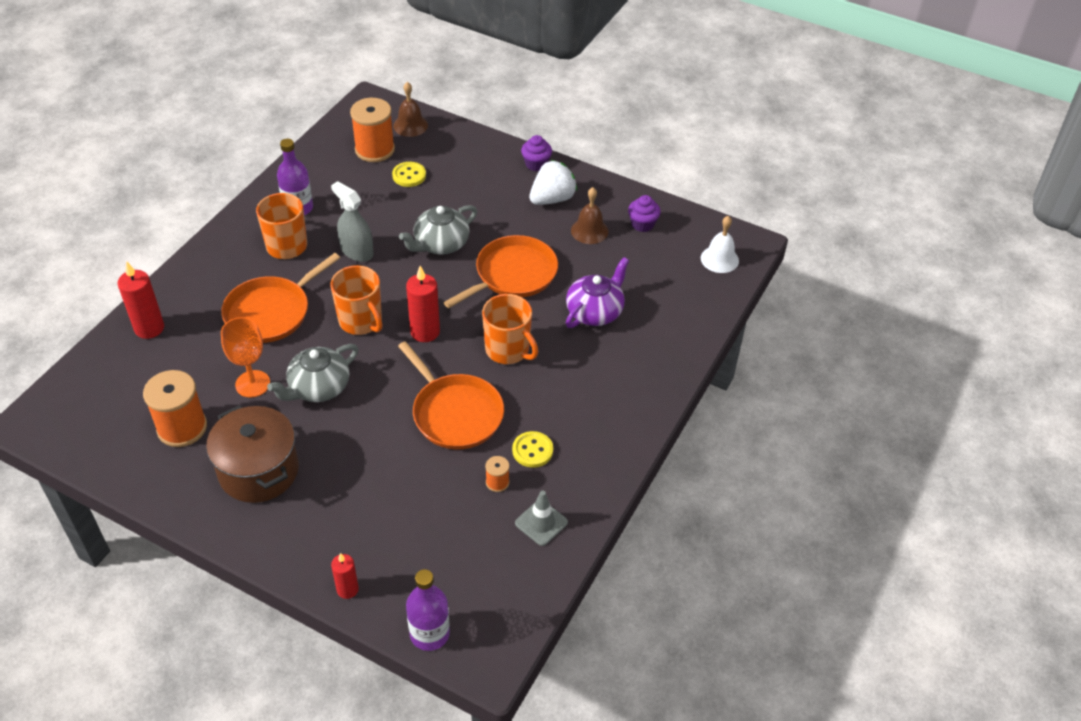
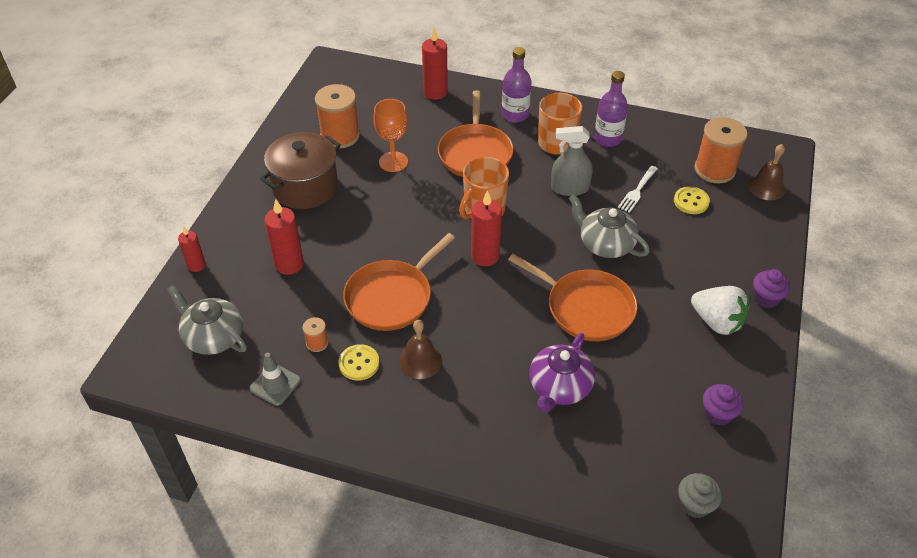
camera: 80 degrees right, 0 degrees up
(271, 312) = (475, 153): orange pan -> orange pan turned 120 degrees counterclockwise
(318, 387) = (399, 201): grey teapot -> grey teapot (213, 337)
(357, 251) = (569, 188): grey spray bottle -> grey spray bottle turned 120 degrees counterclockwise
(378, 497) = (289, 264): none -> red candle
(380, 206) = (637, 191): none -> white fork
(429, 633) = (156, 326): purple bottle -> purple bottle (515, 115)
(508, 350) = (481, 322): orange mug -> none
(589, 231) = (682, 364): brown bell -> brown bell (420, 361)
(595, 311) = (559, 387): purple teapot -> purple teapot turned 90 degrees clockwise
(719, 259) = (695, 504): white bell -> grey cupcake

